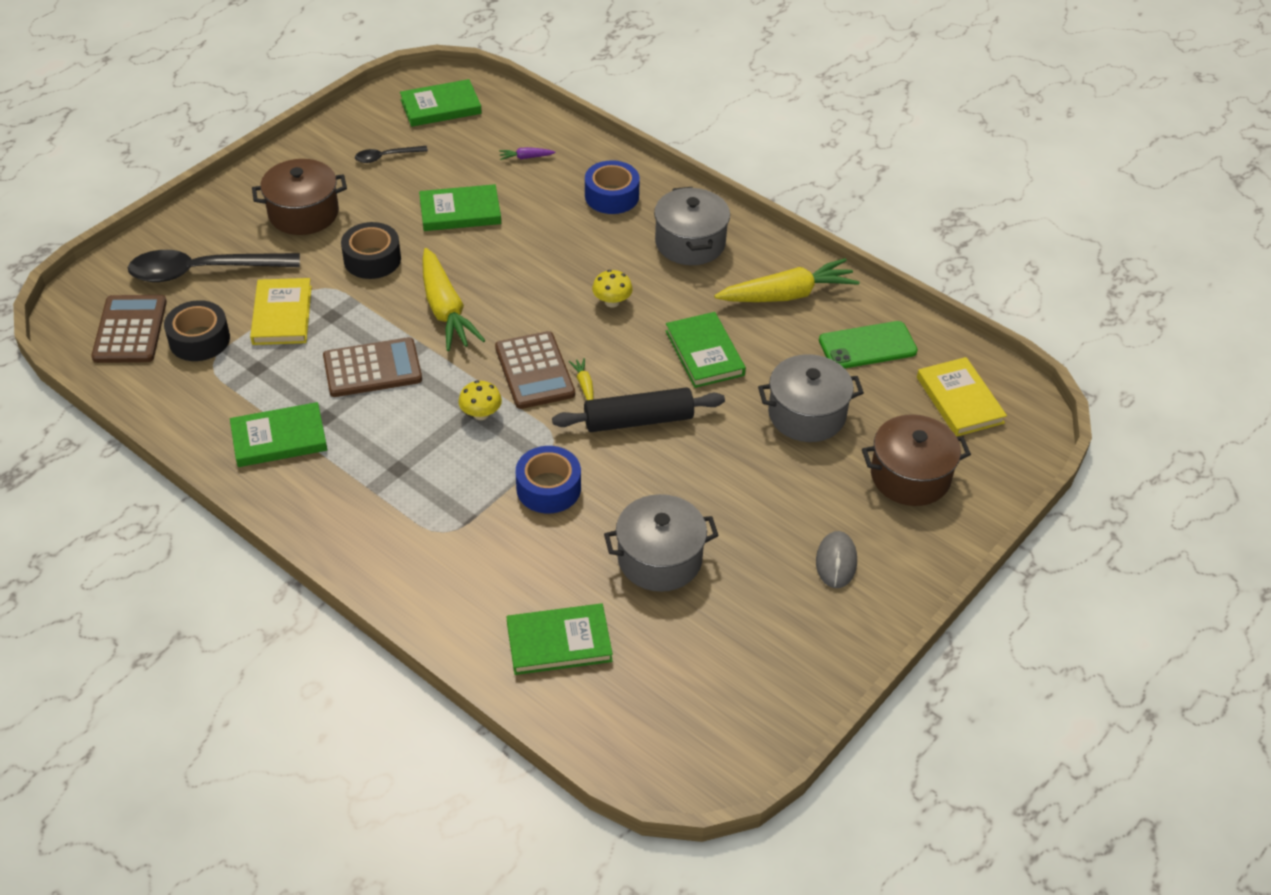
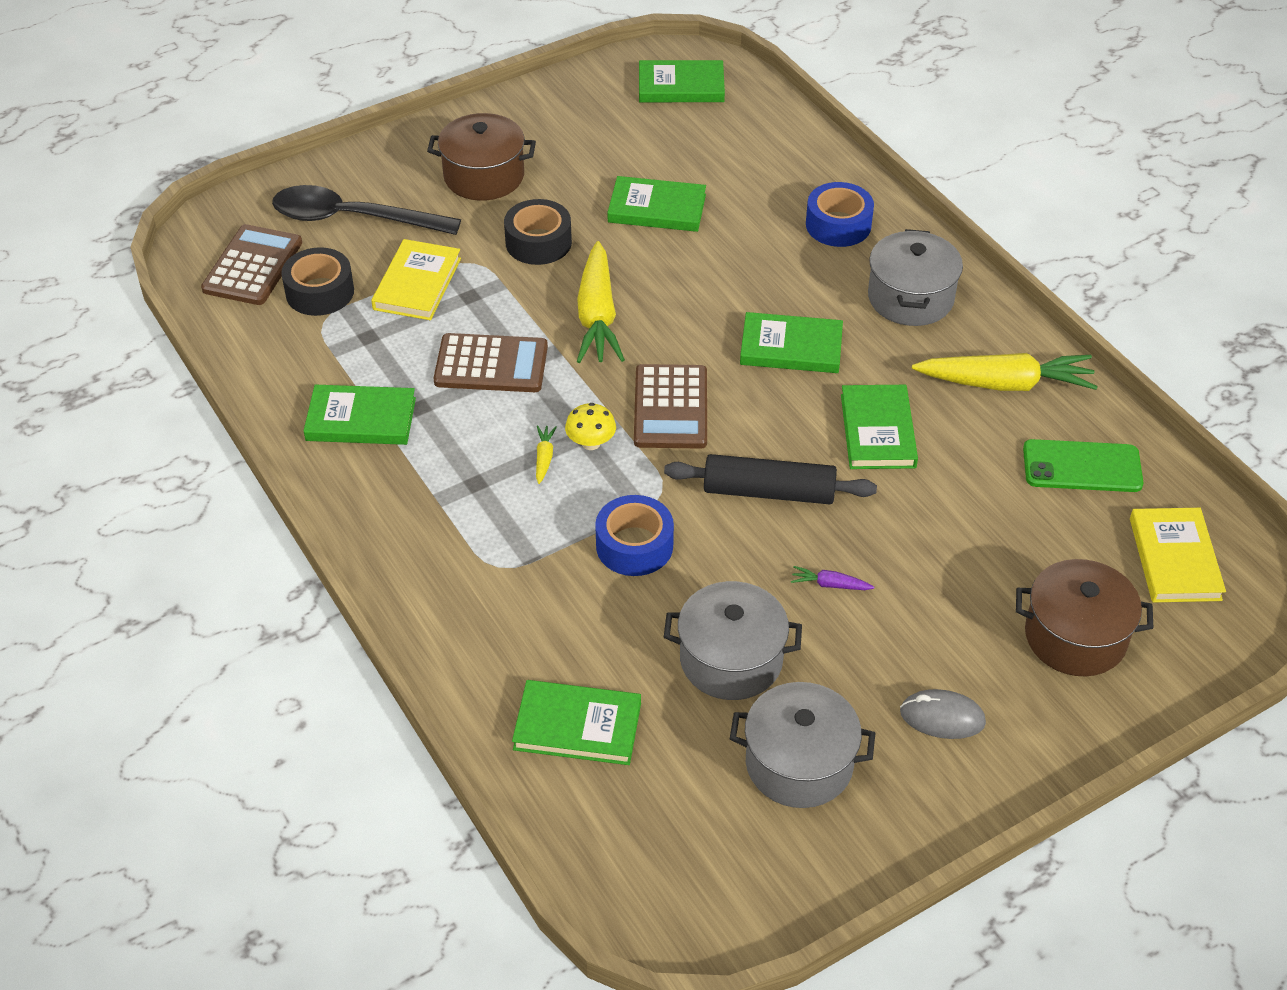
camera: 20 degrees right, 0 degrees up
(386, 157) = (598, 131): black spoon -> none
(525, 157) = (755, 161): purple carrot -> purple carrot (829, 584)
(584, 384) = (721, 436): yellow carrot -> yellow carrot (544, 457)
(612, 302) = (791, 347): yellow mushroom -> green book
(806, 414) = (974, 532): grey pot -> grey pot (799, 763)
(836, 562) = (942, 717): grey mouse -> grey mouse turned 75 degrees clockwise

